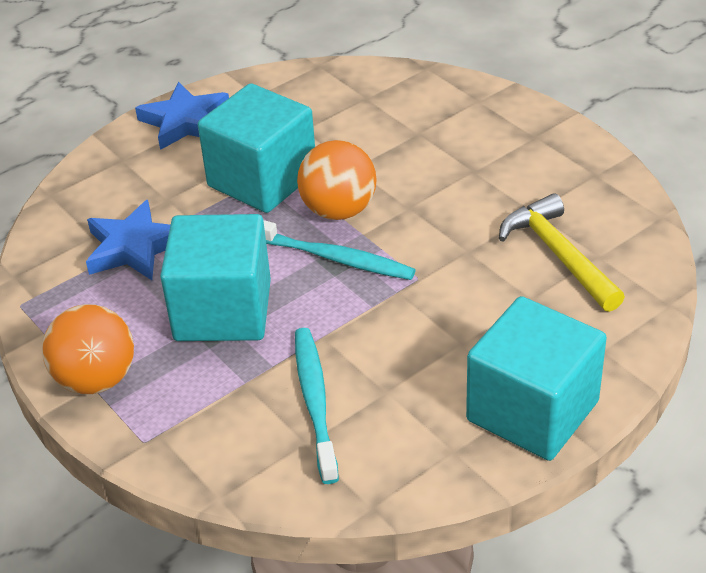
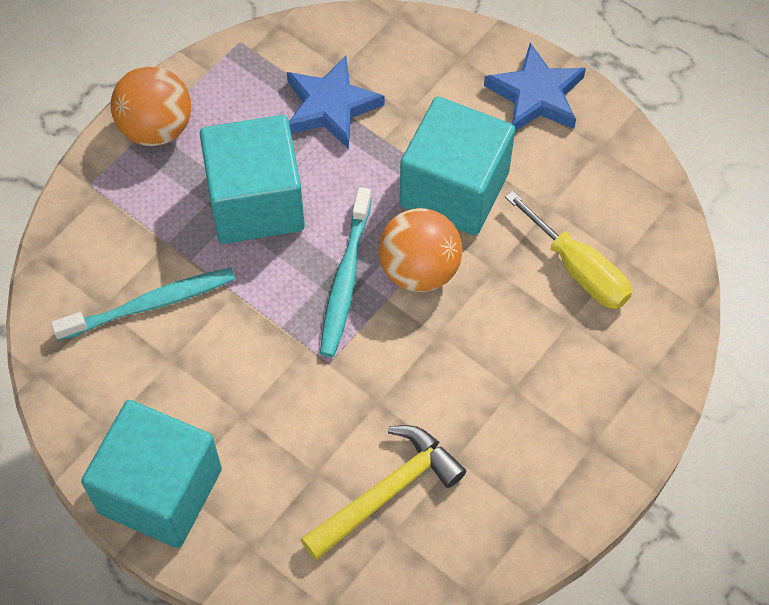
camera: 75 degrees right, 20 degrees up
(370, 121) = (578, 269): none -> yellow screwdriver

